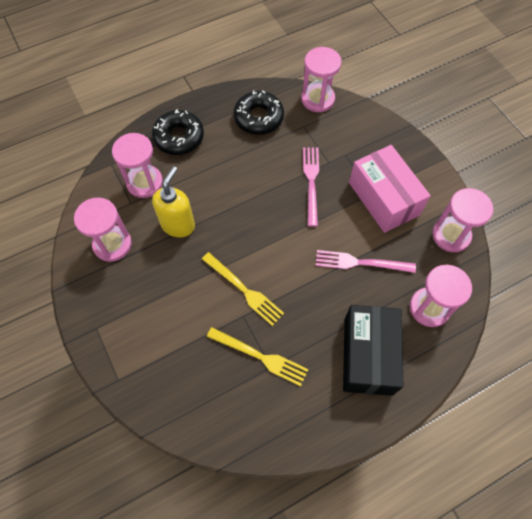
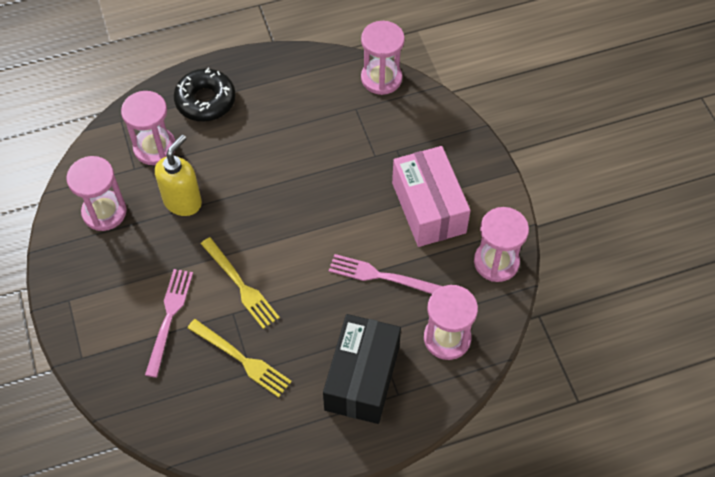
camera: 10 degrees right, 5 degrees down
(258, 118) = (305, 91): black donut -> none
(311, 182) = (348, 176): pink fork -> pink fork (169, 317)

